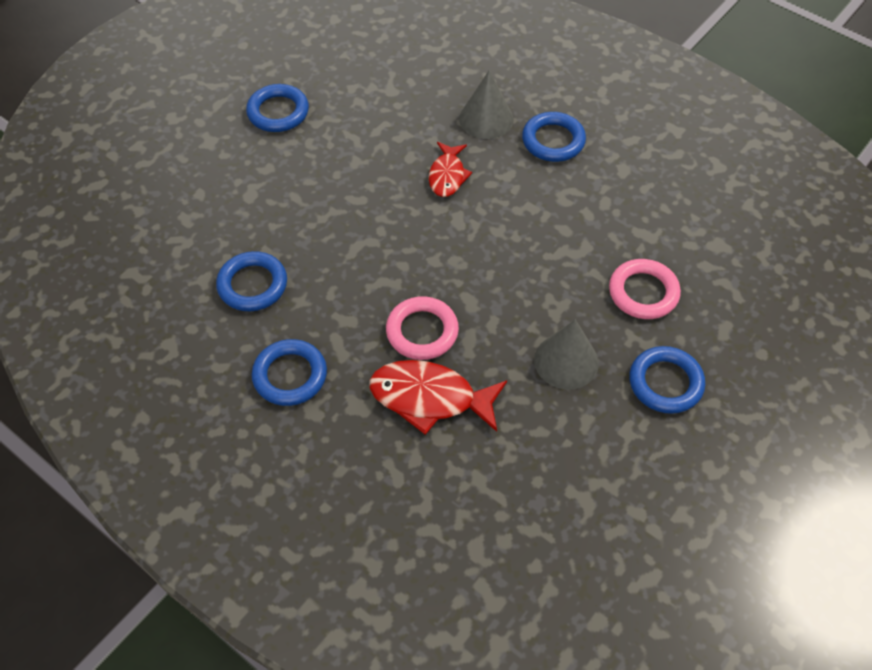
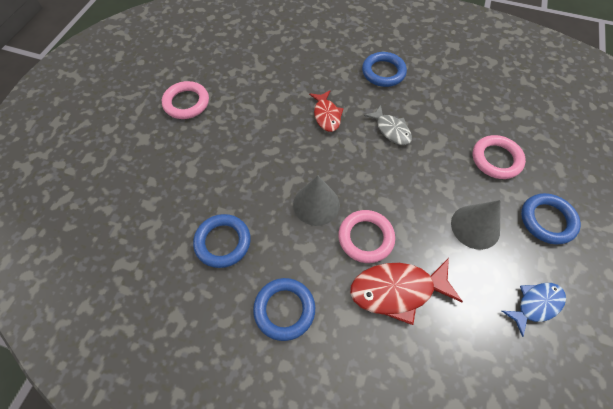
camera: 20 degrees left, 5 degrees up
(278, 112) = (186, 103): blue ring -> pink ring
(486, 119) = (333, 69): grey cone -> grey cone (316, 204)
(522, 217) = (391, 130): none -> grey fish
(590, 467) = (536, 305): none -> blue fish

